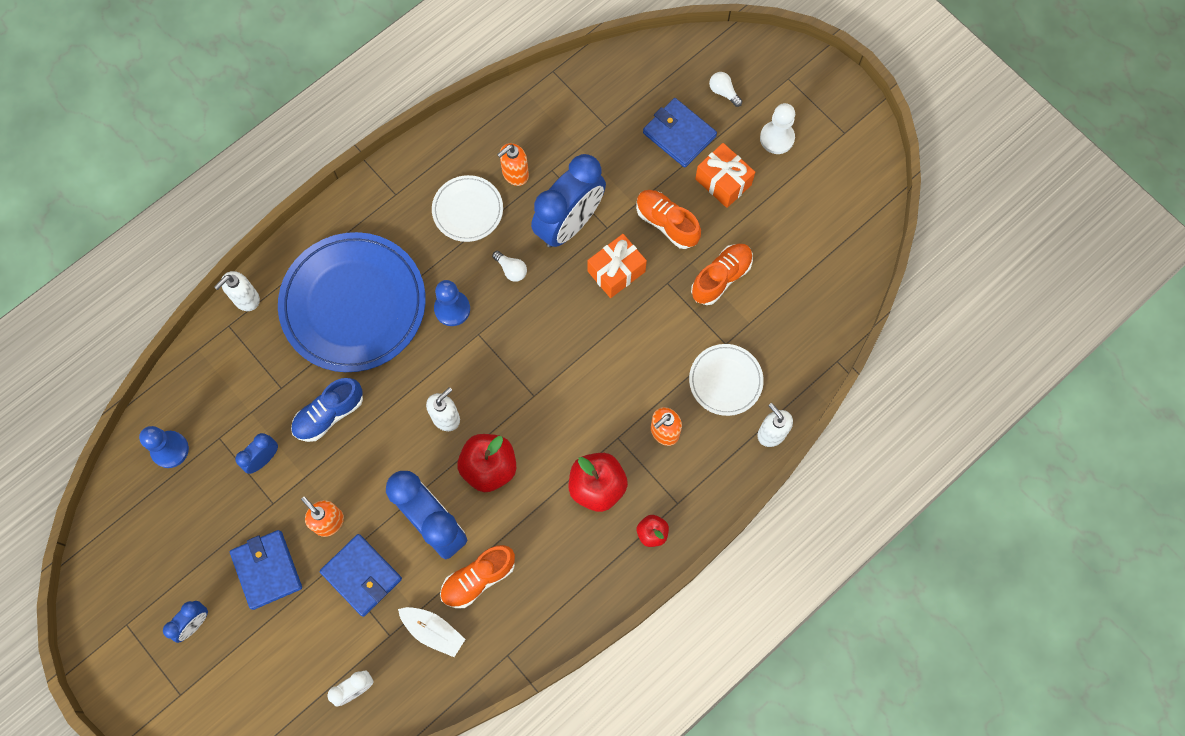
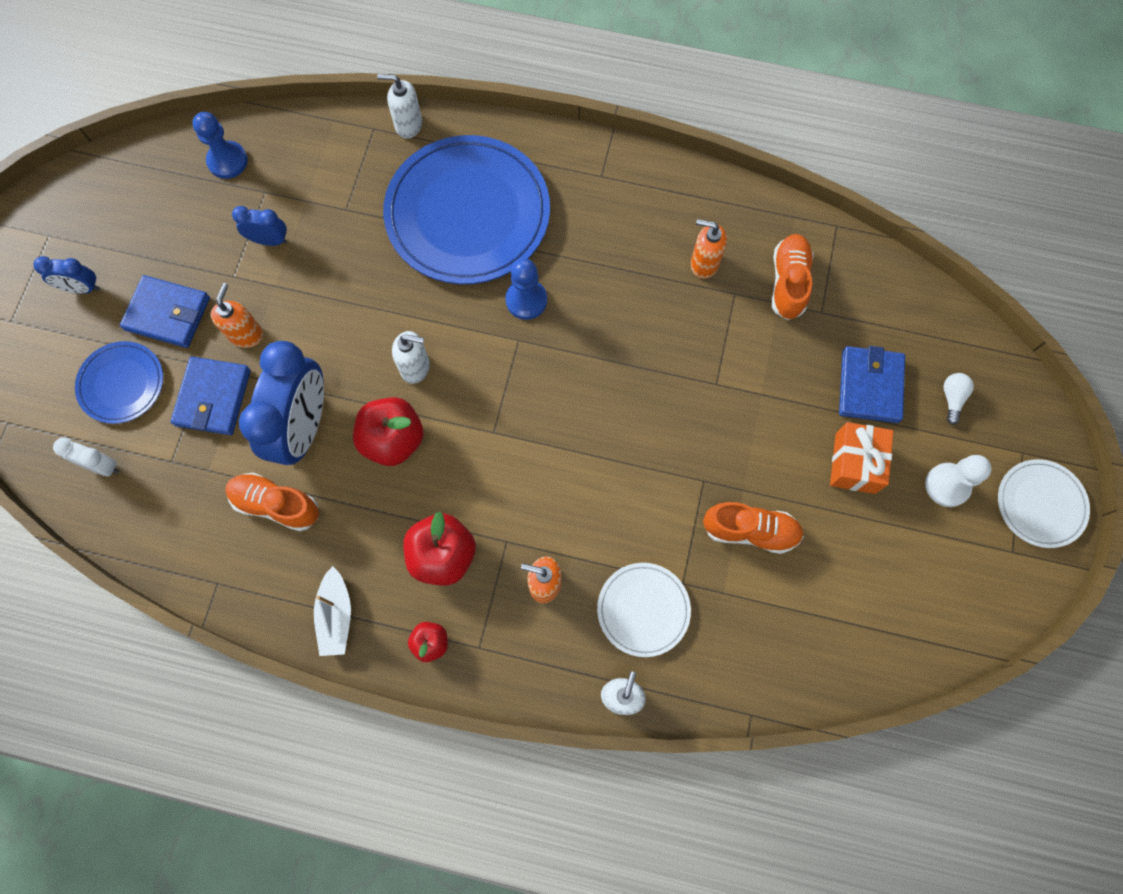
camera: 55 degrees right, 0 degrees up
(267, 570) = (168, 314): blue wallet -> blue wallet turned 75 degrees clockwise
(299, 637) = (122, 384): none -> blue plate
(329, 414) = (348, 265): blue shoe -> none
(433, 631) = (199, 498): white boat -> white boat (336, 615)
(467, 210) = (634, 247): white plate -> white plate (1040, 504)
(511, 270) = (605, 326): white light bulb -> none
(569, 224) = (692, 347): blue clock -> none
(616, 271) = (677, 423): orange gift -> none
(666, 223) = (766, 437): orange shoe -> orange shoe (788, 282)

